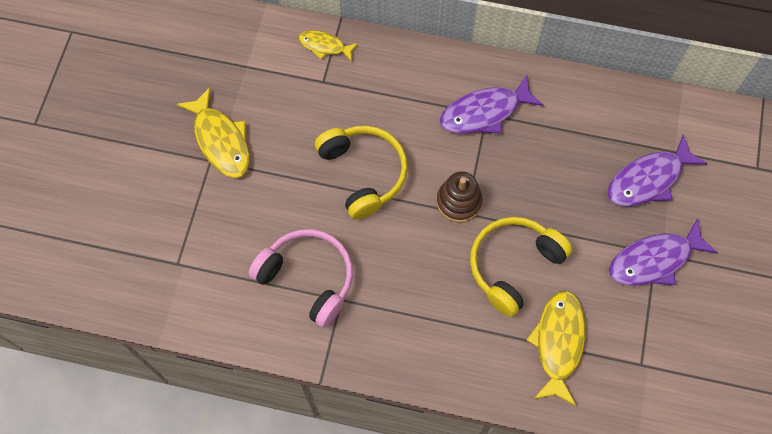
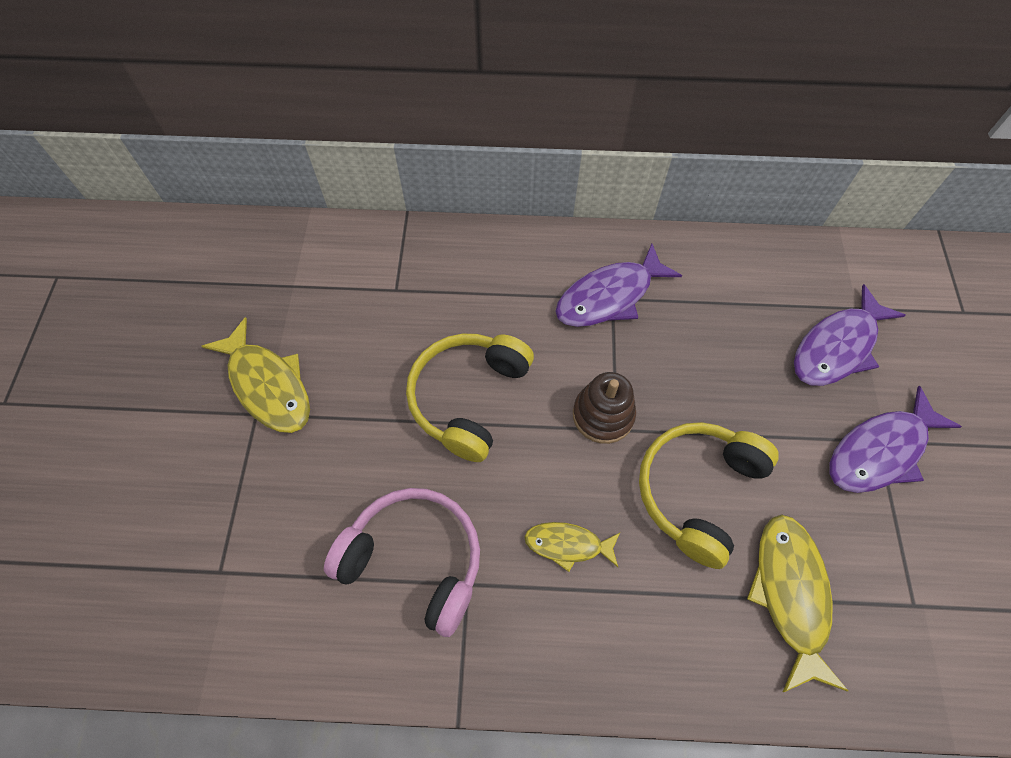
camera: 10 degrees left, 5 degrees down
(324, 46) = (391, 247): yellow fish -> yellow fish (568, 545)
(363, 173) = (468, 398): yellow headphones -> yellow headphones turned 120 degrees counterclockwise

